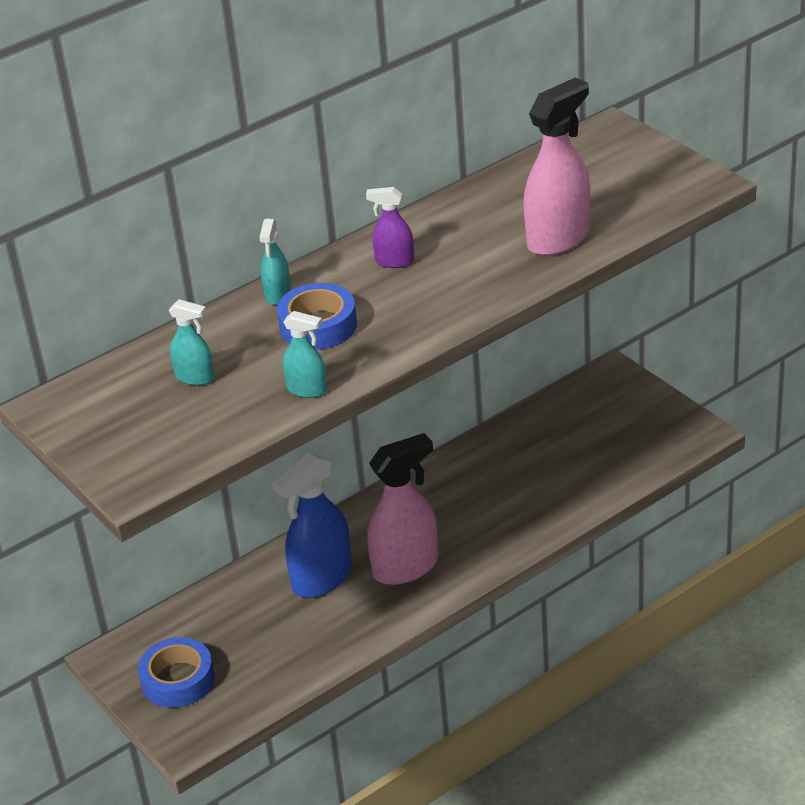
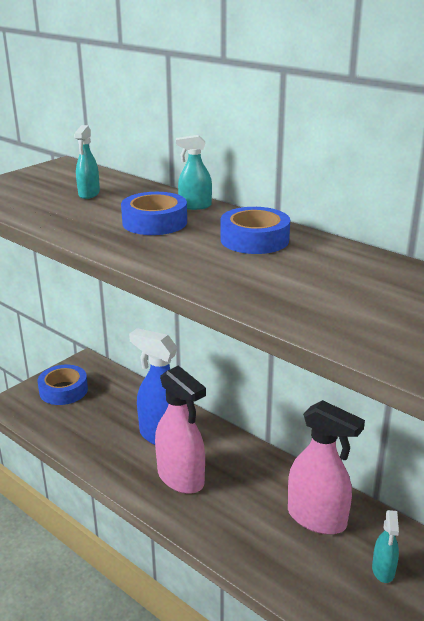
camera: 75 degrees right, 10 degrees down
(307, 390) = (68, 227): turquoise spray bottle -> turquoise spray bottle (383, 570)
(394, 261) = (254, 239): purple spray bottle -> blue tape
(558, 238) = (325, 309): pink spray bottle -> pink spray bottle (317, 518)

